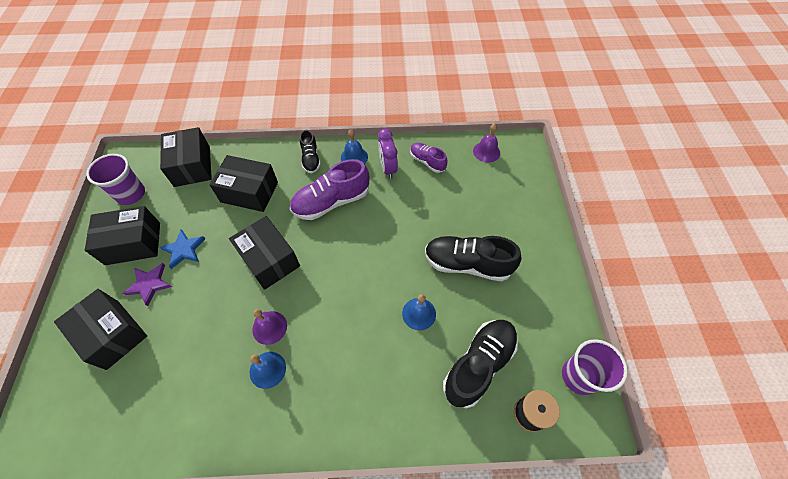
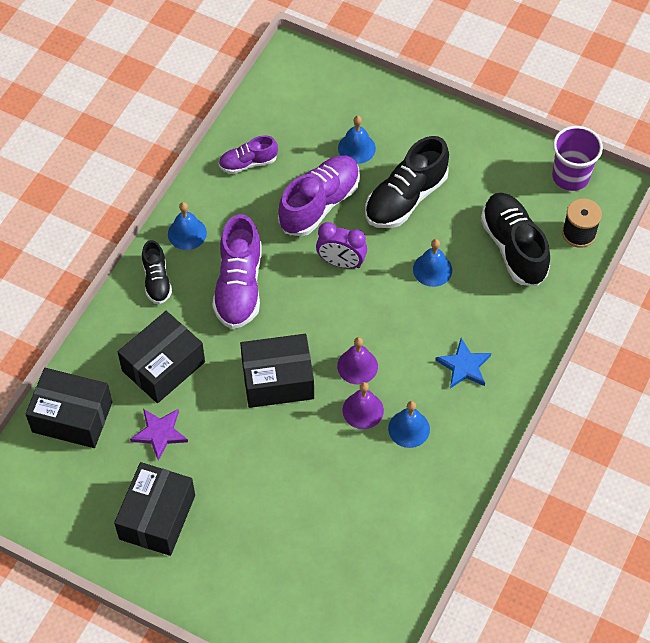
camera: 60 degrees left, 0 degrees up
(112, 334) = (274, 566): black box -> none
(131, 194) = (71, 501): purple cup -> none
(149, 284) = (230, 513): purple star -> purple star (160, 433)
(184, 250) = (204, 464): blue star -> blue star (464, 366)
(311, 159) = (157, 280): black shoe -> black shoe turned 60 degrees clockwise
(388, 168) = (229, 207): purple clock -> purple clock (341, 262)
(424, 214) = (319, 204): none -> purple shoe
(485, 213) = (356, 148): none -> blue bell
(486, 152) = (275, 98): purple bell -> purple bell (357, 366)

